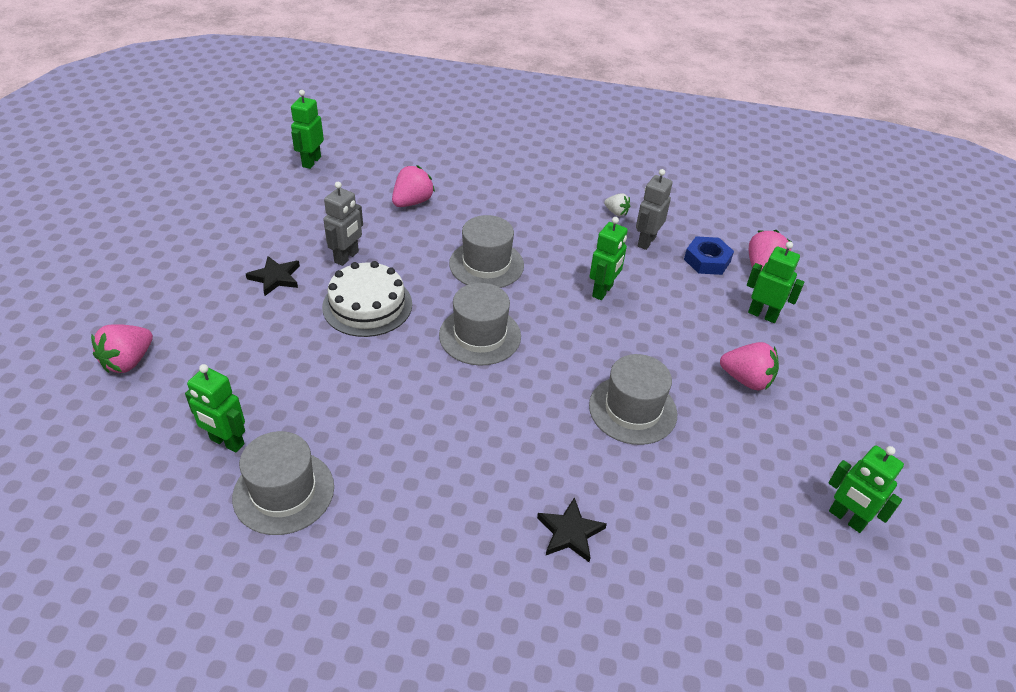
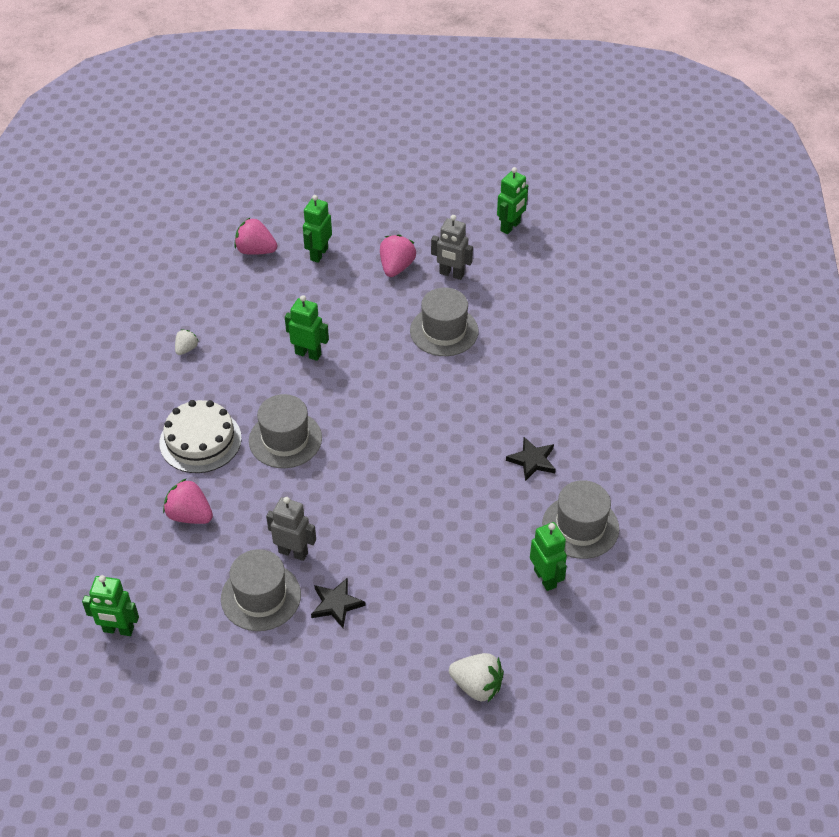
camera: 95 degrees left, 5 degrees up
(128, 361) = (477, 686): pink strawberry -> white strawberry
(226, 442) = (545, 578): green robot -> green robot turned 45 degrees counterclockwise
(367, 305) = (361, 520): white cake -> white cake (200, 440)
(480, 335) = (384, 432): grey hat -> grey hat (261, 596)
(570, 532) = (563, 360): black star -> black star (532, 460)
(646, 241) = (230, 326): grey robot -> grey robot (451, 274)
(707, 260) = (252, 285): blue nut -> none

